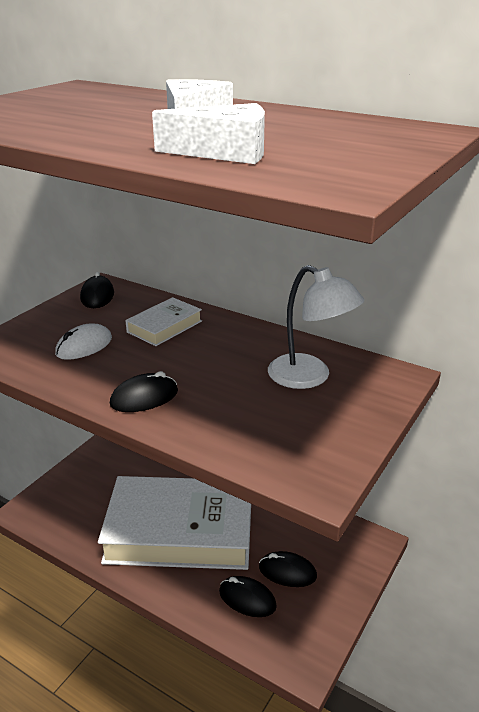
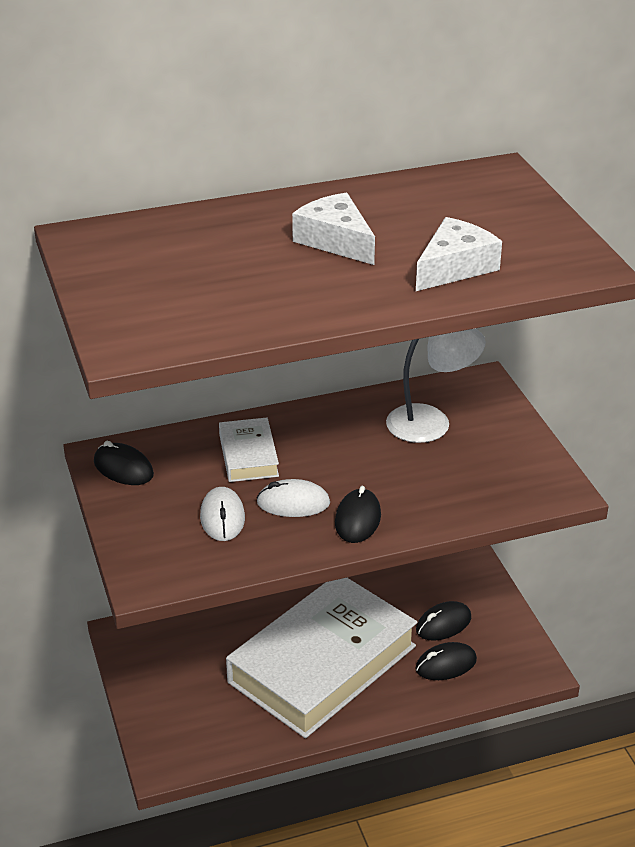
camera: 50 degrees left, 5 degrees up
(132, 364) = (293, 503): none -> white mouse

